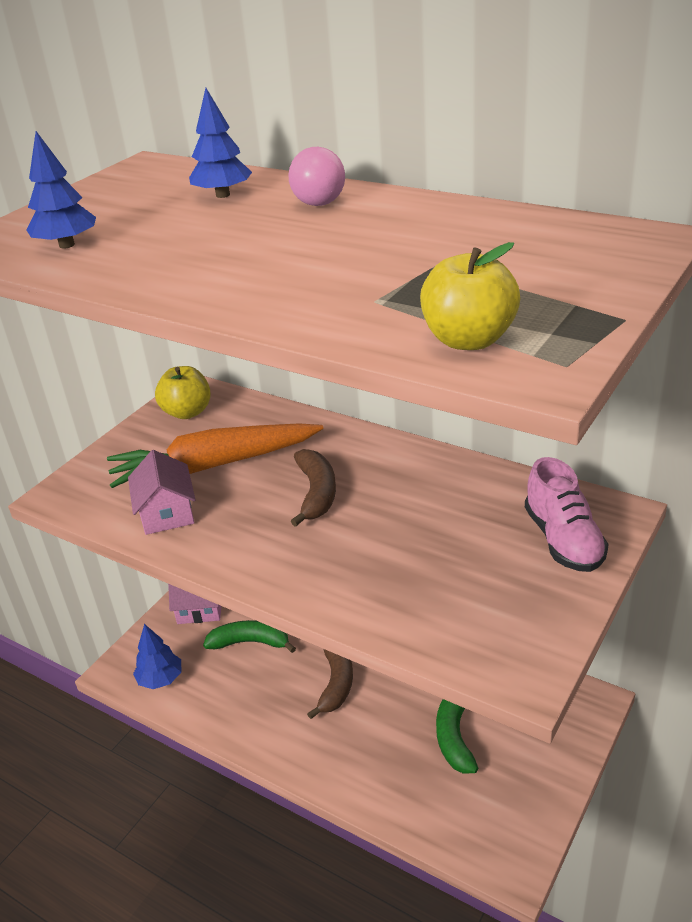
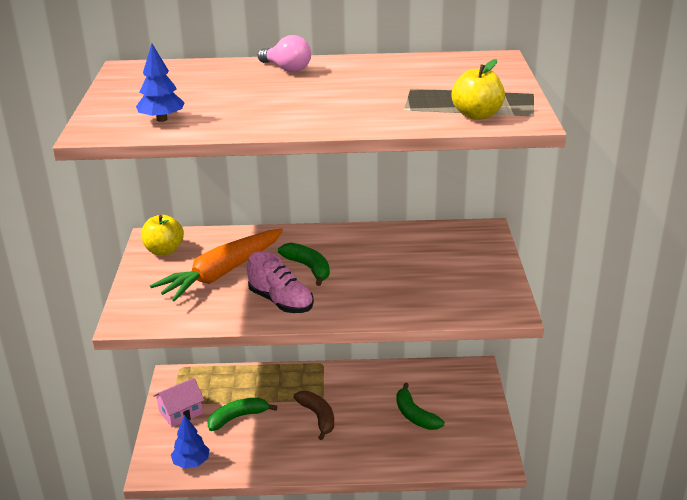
camera: 35 degrees left, 5 degrees down
(167, 512) = (220, 306): pink house -> none
(223, 195) = (220, 76): blue tree -> none
(316, 493) = (308, 268): brown banana -> green banana
(563, 540) = (471, 248): pink shoe -> pink shoe (281, 302)

